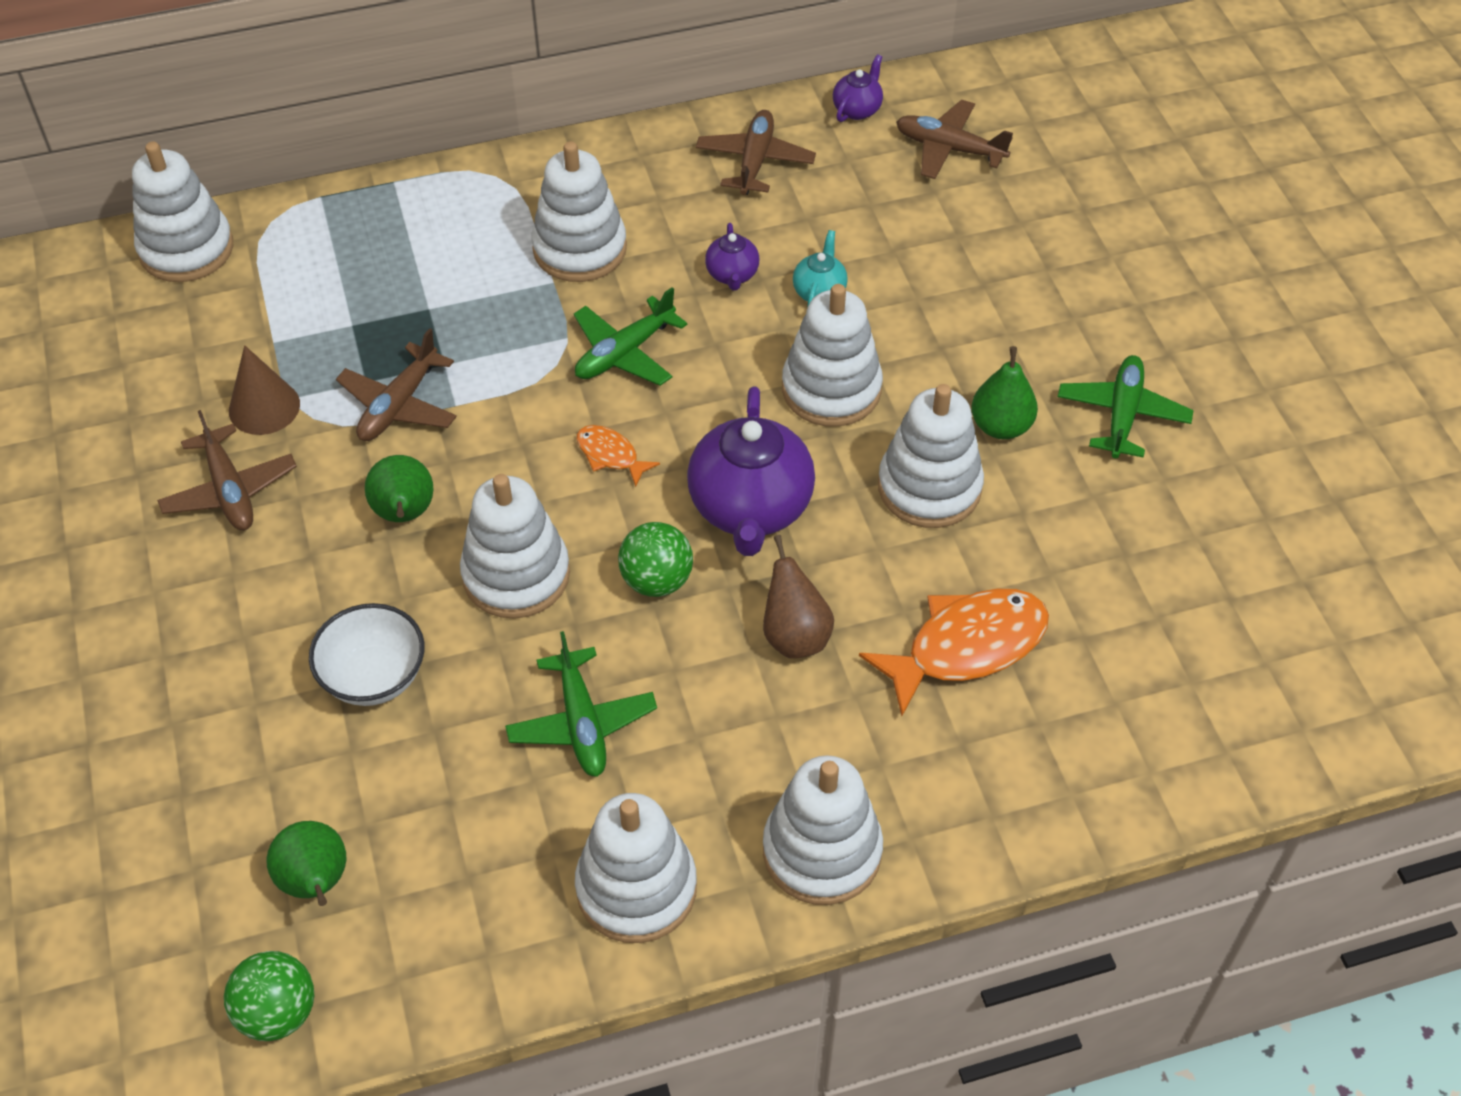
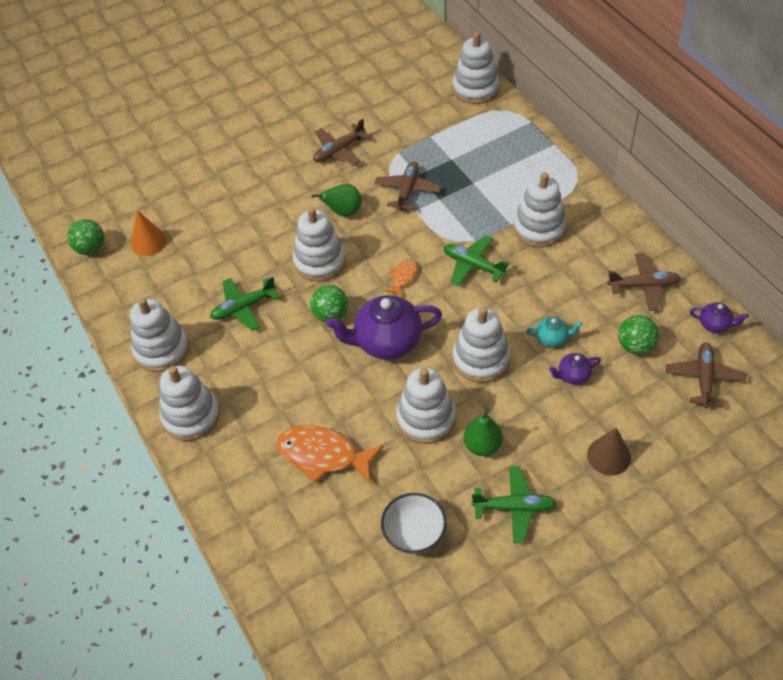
camera: 80 degrees right, 0 degrees up
(264, 407) = (390, 146): brown cone -> brown cone (608, 456)
(316, 883) = (149, 242): green pear -> orange cone
(374, 677) = (252, 229): white bowl -> white bowl (414, 534)
(399, 405) = (407, 190): brown plane -> brown plane turned 90 degrees clockwise
(732, 275) = (548, 296): purple teapot -> purple teapot (573, 375)
(794, 635) = (312, 378): brown pear -> none
(867, 202) = (635, 346): none -> green ball
(966, 647) = (323, 455): orange fish -> orange fish turned 150 degrees clockwise

